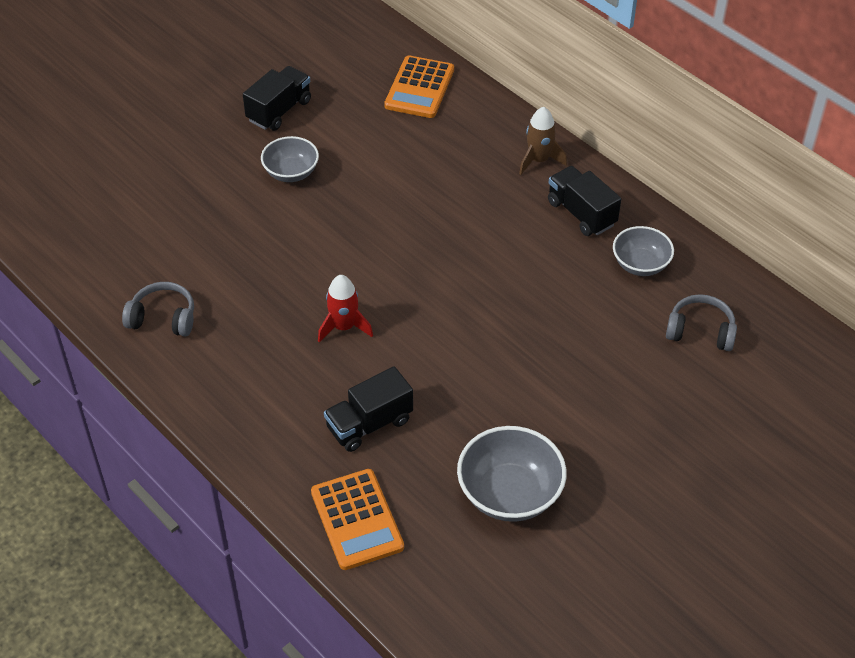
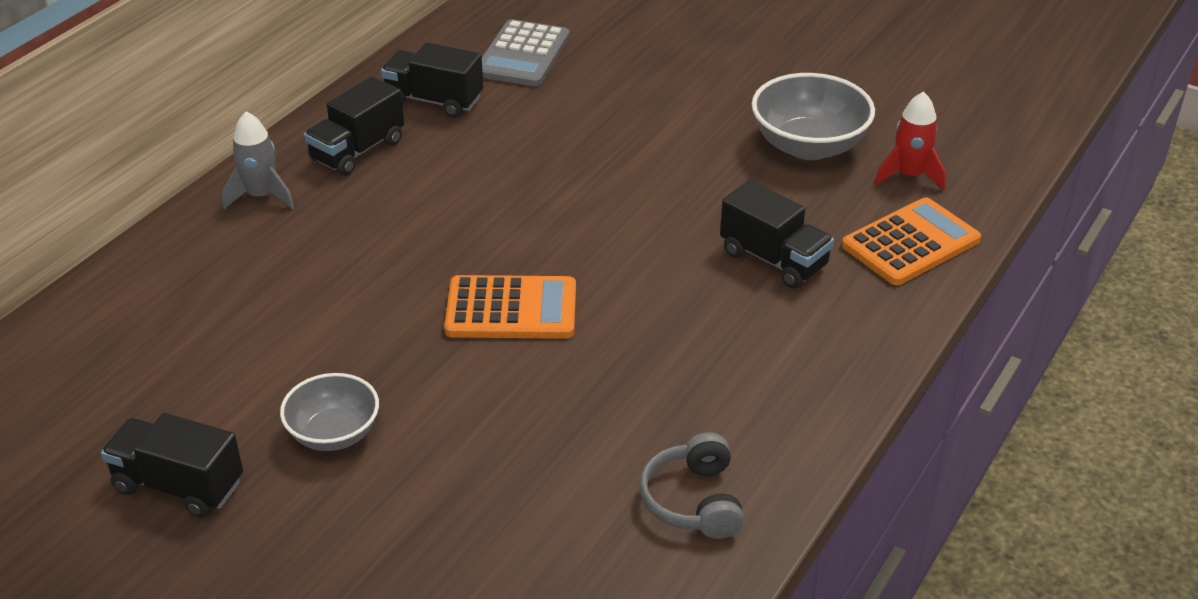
camera: 105 degrees left, 10 degrees down
(344, 327) = (629, 312): red rocket -> red rocket (909, 176)
(419, 88) = (108, 332): orange calculator -> orange calculator (511, 309)
(539, 160) = (261, 196): brown rocket -> grey rocket
(640, 264) = (434, 101): grey bowl -> black truck
(700, 331) = (523, 55): grey headphones -> grey calculator

